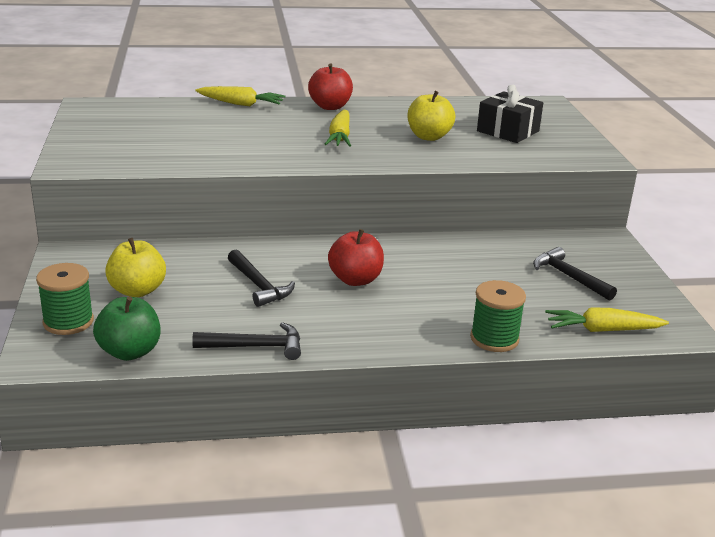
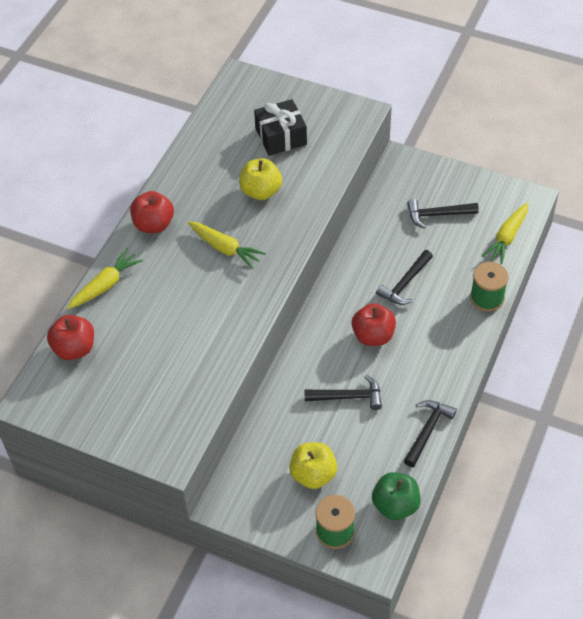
camera: 55 degrees left, 25 degrees up
(159, 107) = (74, 348): none -> red apple
(448, 281) = (405, 283): none -> black hammer

